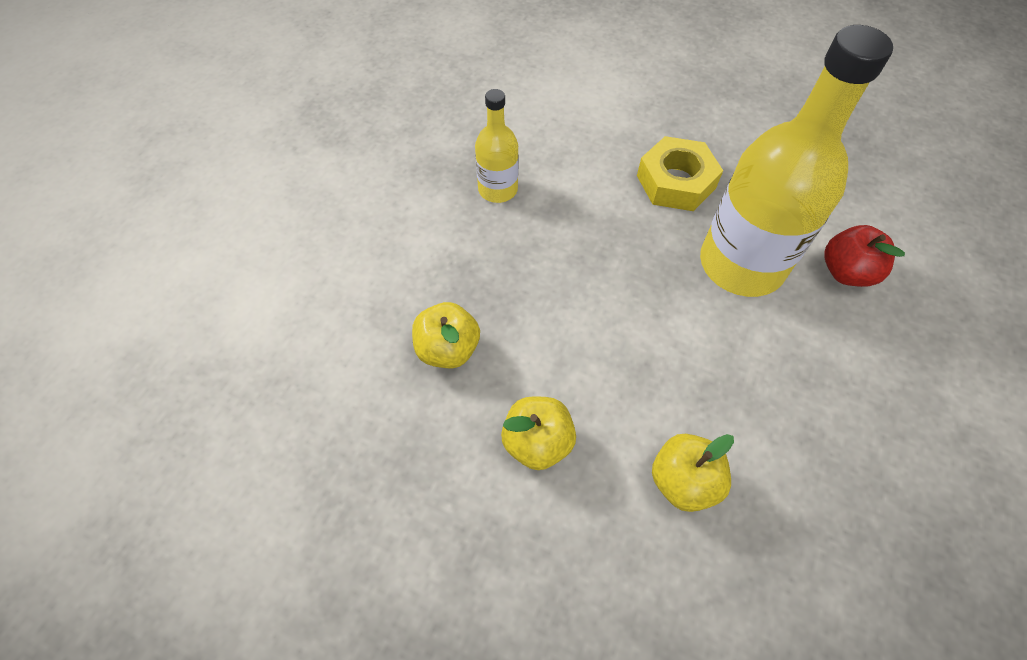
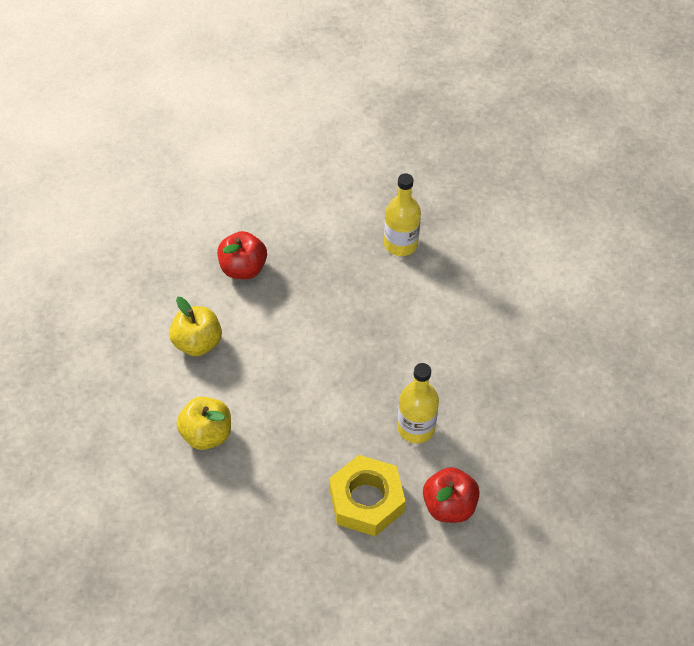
camera: 65 degrees right, 5 degrees down
(448, 349) = (243, 268): yellow apple -> red apple
(676, 182) = (480, 360): yellow nut -> yellow nut (366, 500)
(741, 264) = (416, 428): yellow bottle -> yellow bottle, size x0.50

